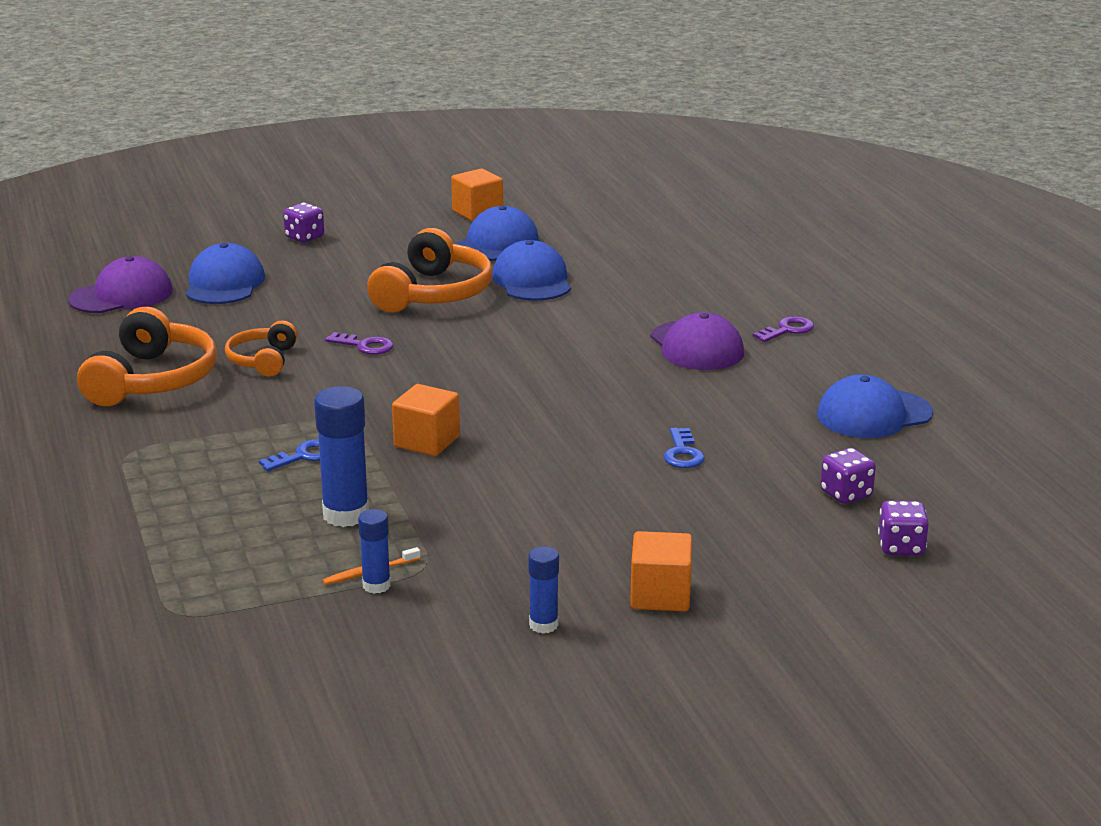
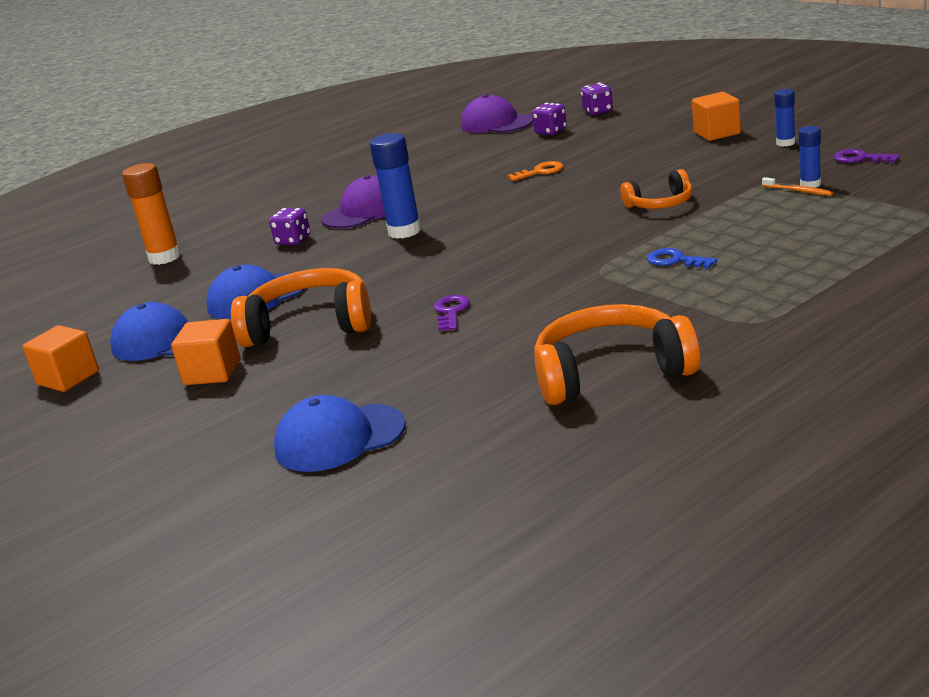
camera: 105 degrees left, 0 degrees up
(121, 295) = (412, 489): purple cap -> purple cap (496, 123)
(263, 360) = (520, 341): orange headphones -> orange headphones (660, 204)
(304, 237) = (170, 447): purple dice -> purple dice (293, 241)
(346, 515) = (740, 220): blue glue stick -> blue glue stick (404, 231)
(427, 442) = (605, 234): orange cube -> orange cube (212, 372)
(682, 453) = (540, 172): blue key -> orange key
(703, 253) = (165, 257): none -> orange glue stick
(787, 330) = (316, 197): purple key -> purple key (860, 158)
(873, 414) = (438, 150): blue cap -> none

